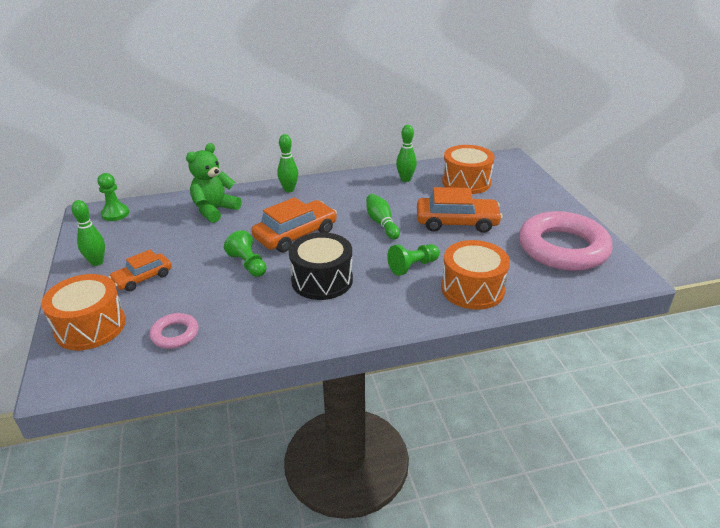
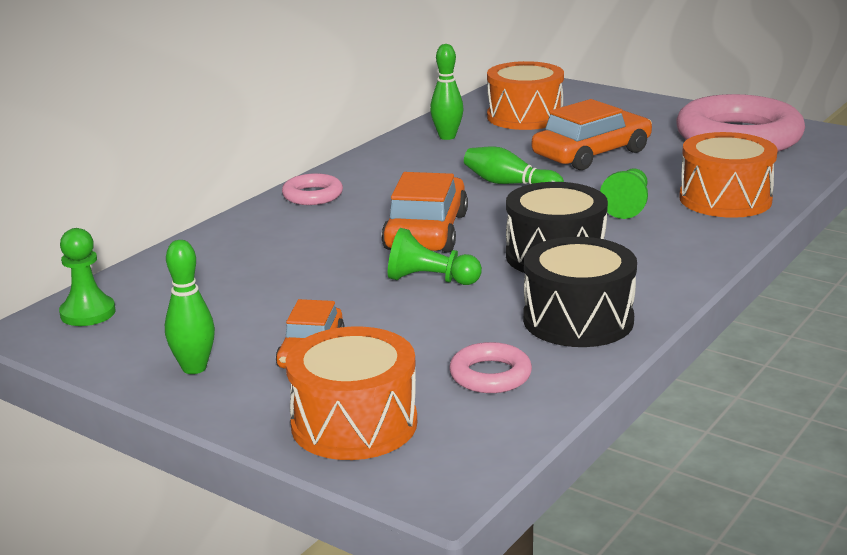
camera: 40 degrees left, 10 degrees down
(214, 210) = (250, 251): green teddy bear -> none
(262, 326) = (578, 320): none -> black drum
(289, 189) = (312, 195): green bowling pin -> pink ring

